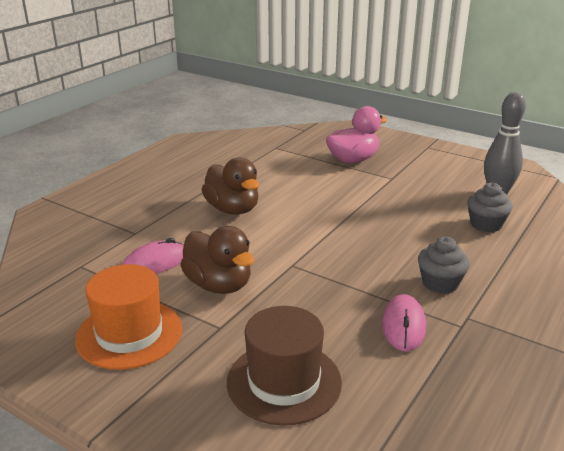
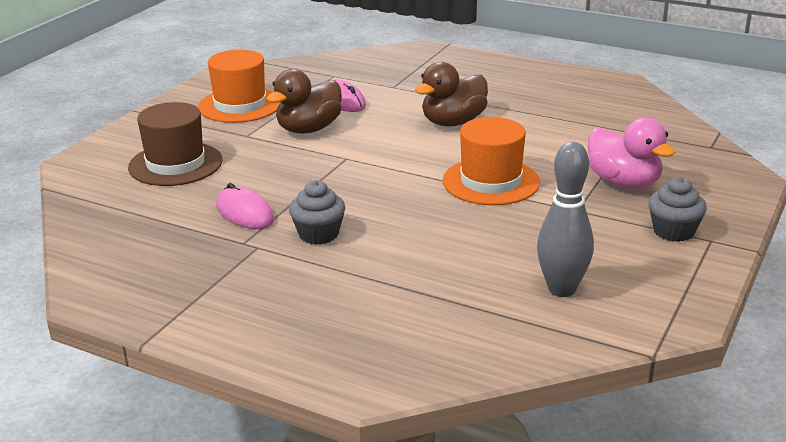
camera: 85 degrees right, 0 degrees up
(347, 203) = (491, 181): none -> orange hat
(403, 326) = (245, 213): pink mouse -> pink mouse turned 45 degrees clockwise
(486, 224) = (461, 272): grey cupcake -> grey cupcake (673, 231)

